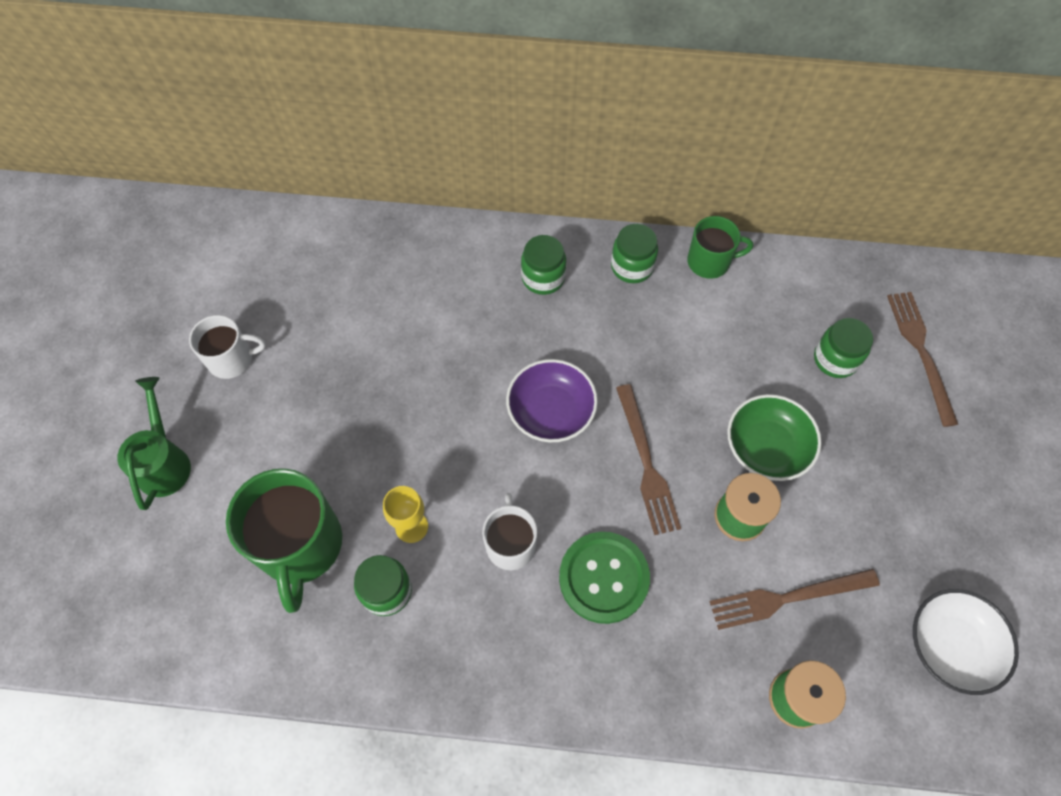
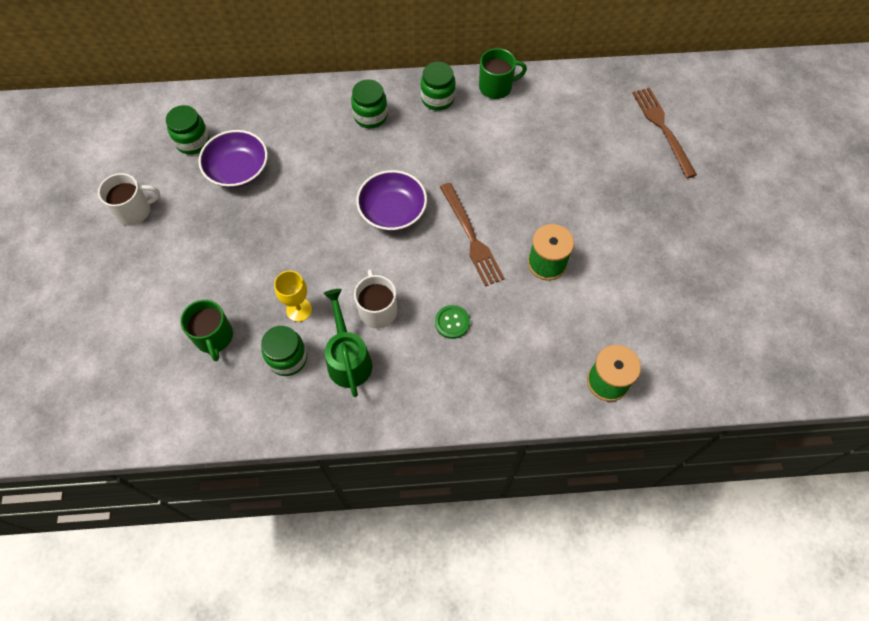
camera: 10 degrees left, 0 degrees up
(164, 462) = (94, 294): green watering can -> green watering can (348, 359)
(300, 546) = (214, 337): green mug -> green mug, size x0.58
(367, 324) = (238, 170): none -> purple bowl
(603, 578) = (452, 322): green button -> green button, size x0.51
(767, 447) = (559, 212): green bowl -> none
(787, 598) = (591, 314): brown fork -> none
(835, 359) = (601, 143): green jar -> green jar (193, 142)
(951, 645) = (713, 327): white bowl -> none

